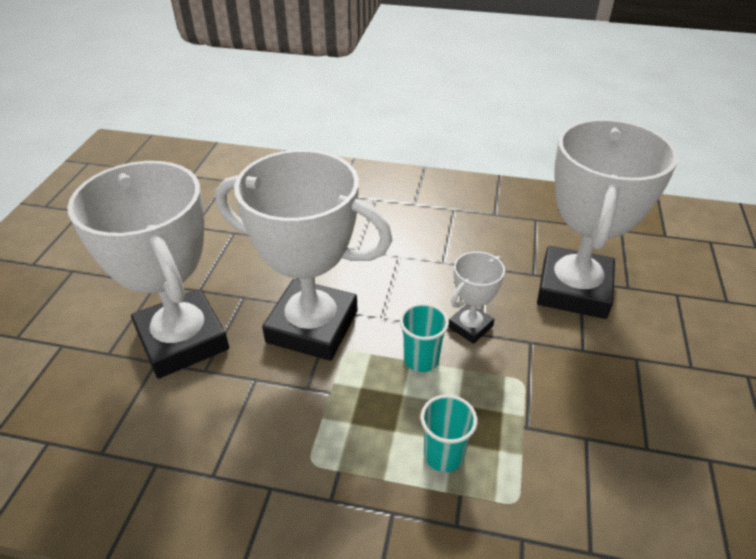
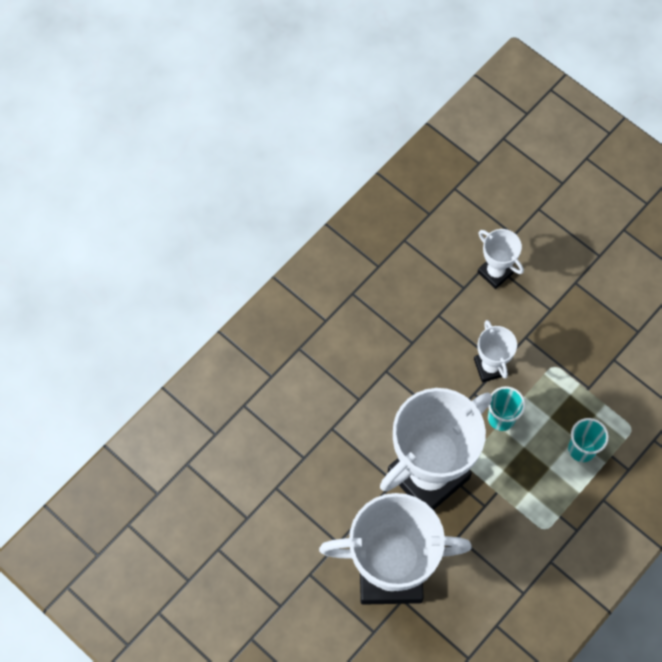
camera: 60 degrees left, 25 degrees up
(573, 289) = (495, 272): white trophy -> white trophy, size x0.46

